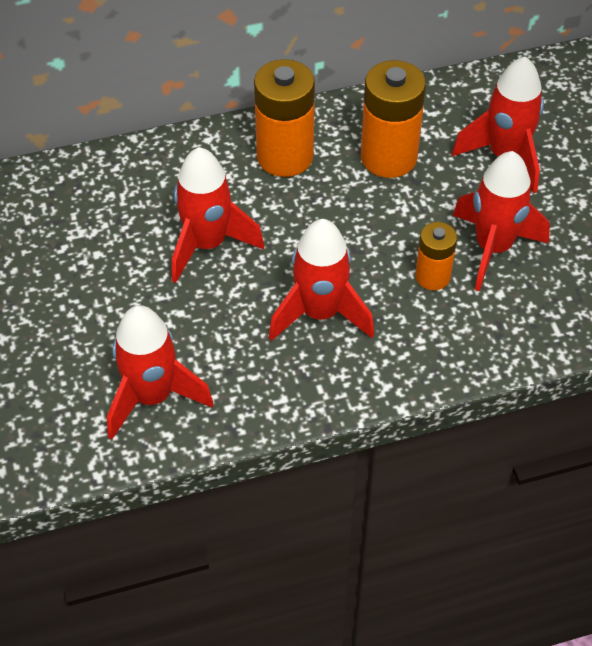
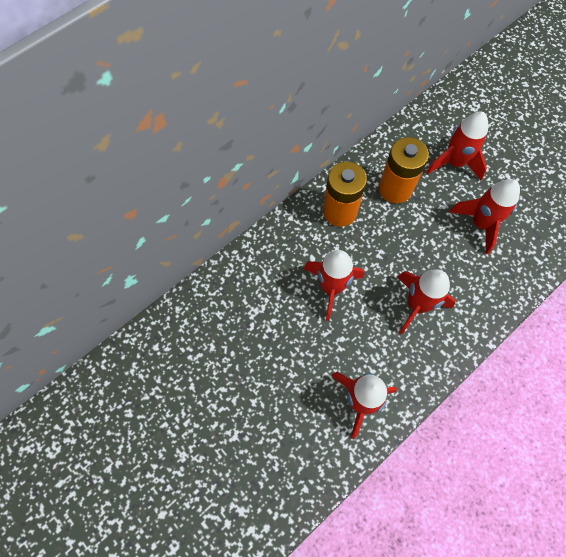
camera: 25 degrees left, 15 degrees up
(432, 276) = (460, 255): orange battery -> none

